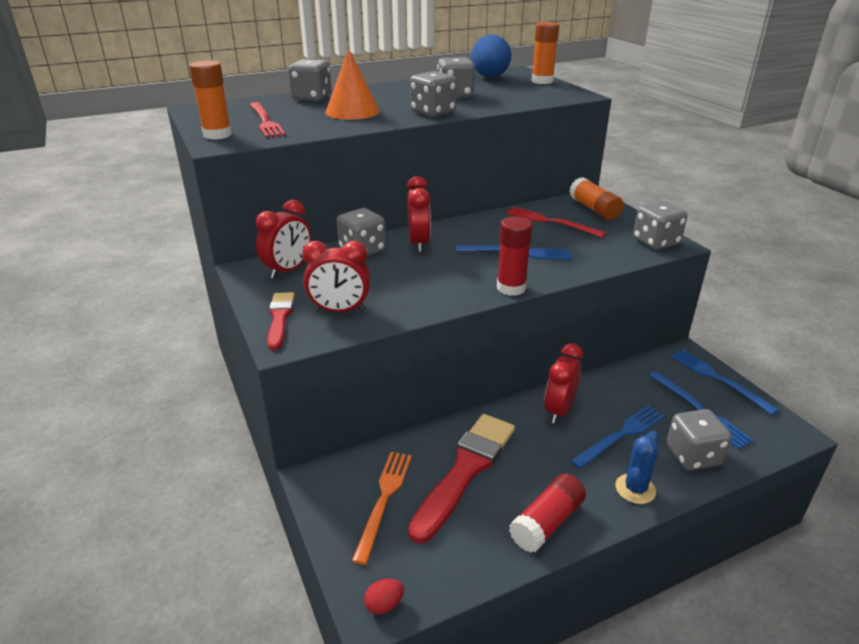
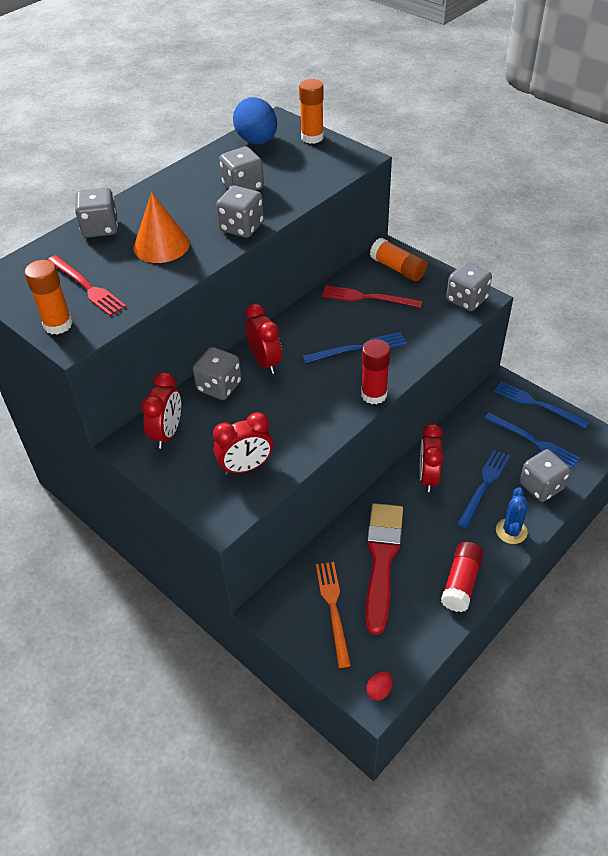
camera: 20 degrees left, 15 degrees up
(280, 318) = (200, 492): red brush -> none

